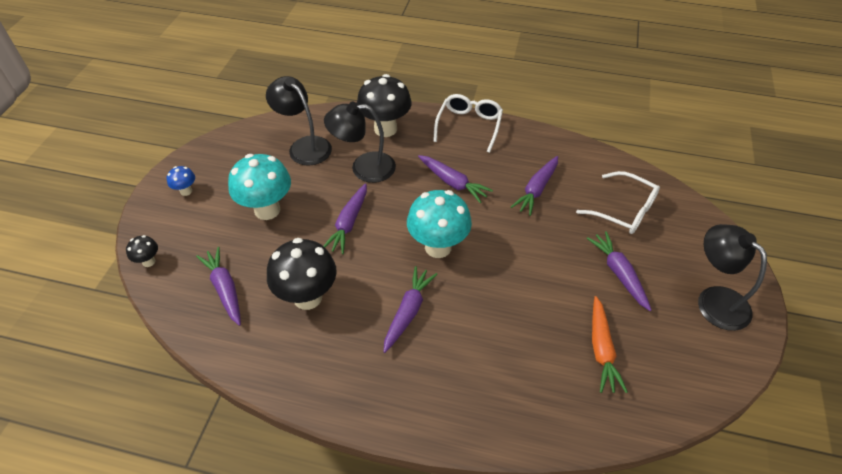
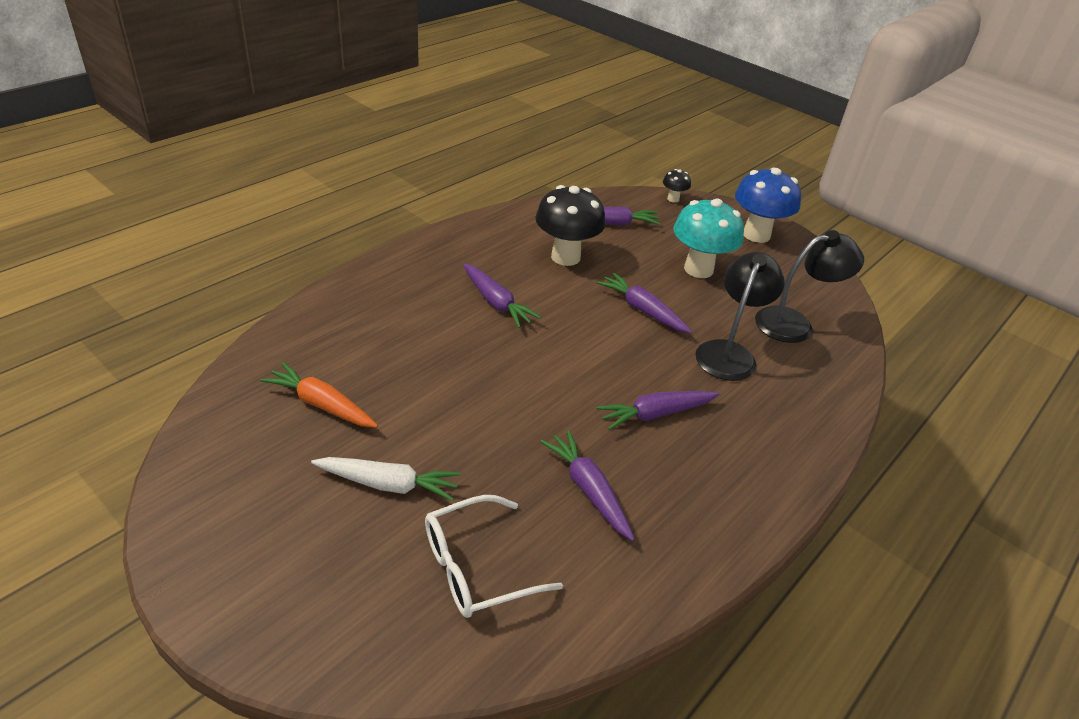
camera: 115 degrees right, 10 degrees down
(186, 191) = (756, 235): blue mushroom -> blue mushroom, size x2.14
(385, 129) = (799, 400): black mushroom -> none
(438, 247) = (560, 355): turquoise mushroom -> none
(469, 126) = (770, 489): white glasses -> none
(619, 273) = (388, 484): purple carrot -> white carrot
(714, 300) = (257, 556): black lamp -> none

